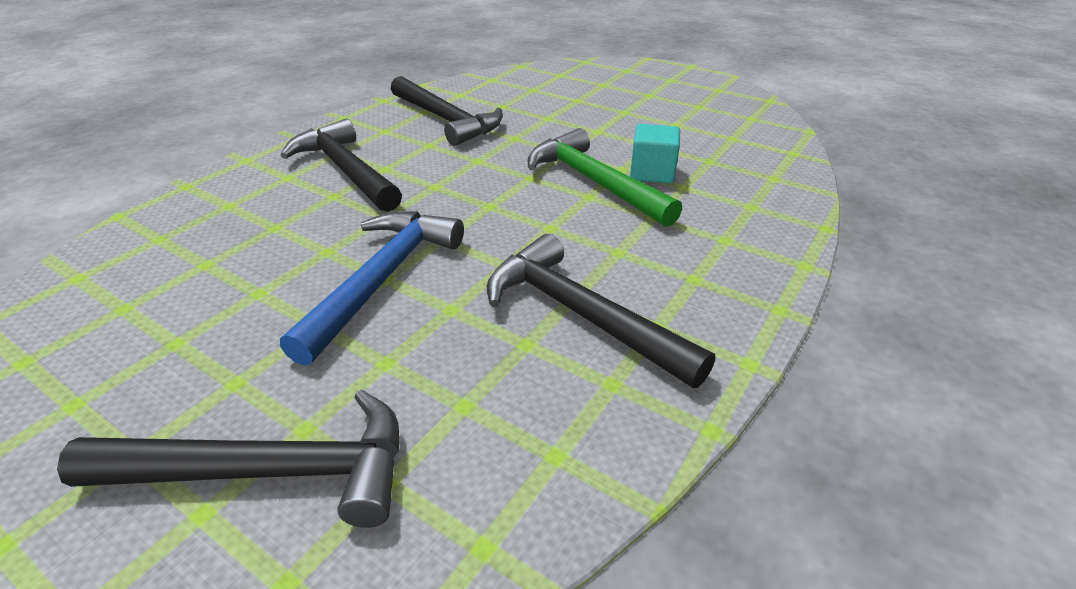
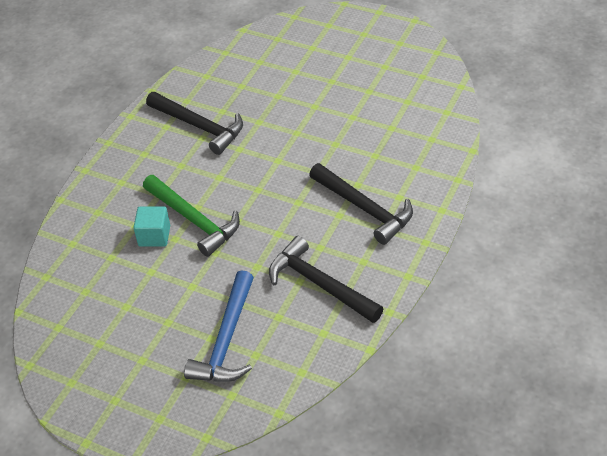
camera: 175 degrees right, 10 degrees up
(268, 473) = (299, 58): black hammer -> none
(383, 279) = (297, 131): blue hammer -> blue hammer (226, 340)

